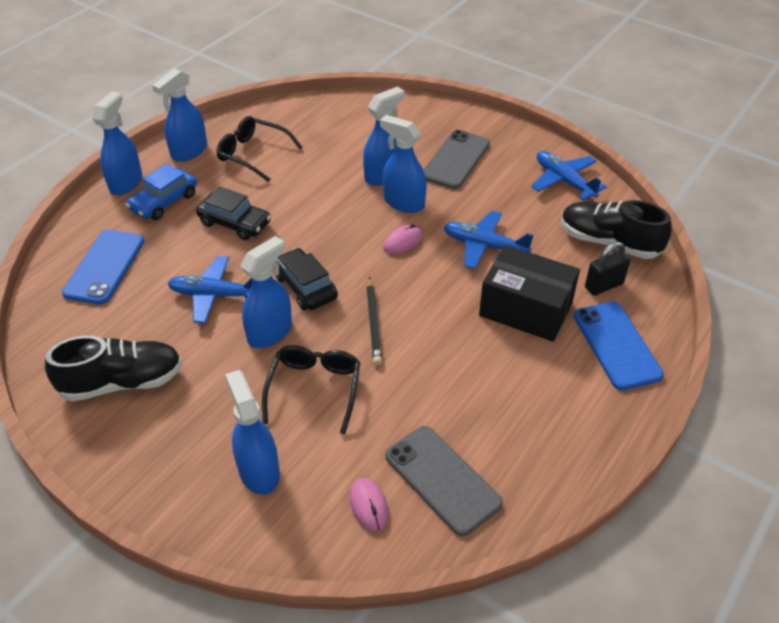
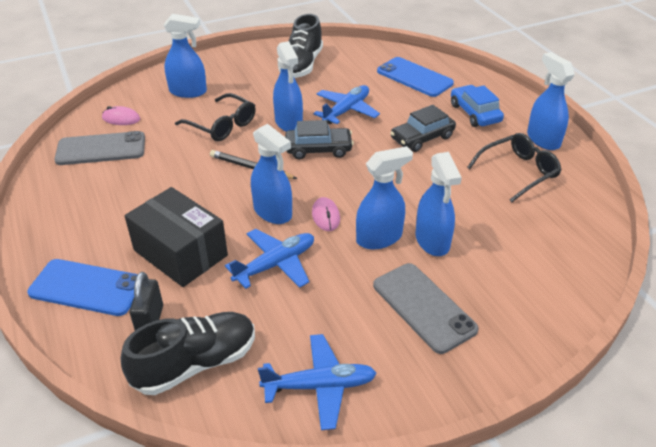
camera: 120 degrees right, 5 degrees down
(126, 182) = (513, 102): blue spray bottle -> blue spray bottle (273, 212)
(525, 309) = (180, 253): black box -> black box turned 75 degrees clockwise

